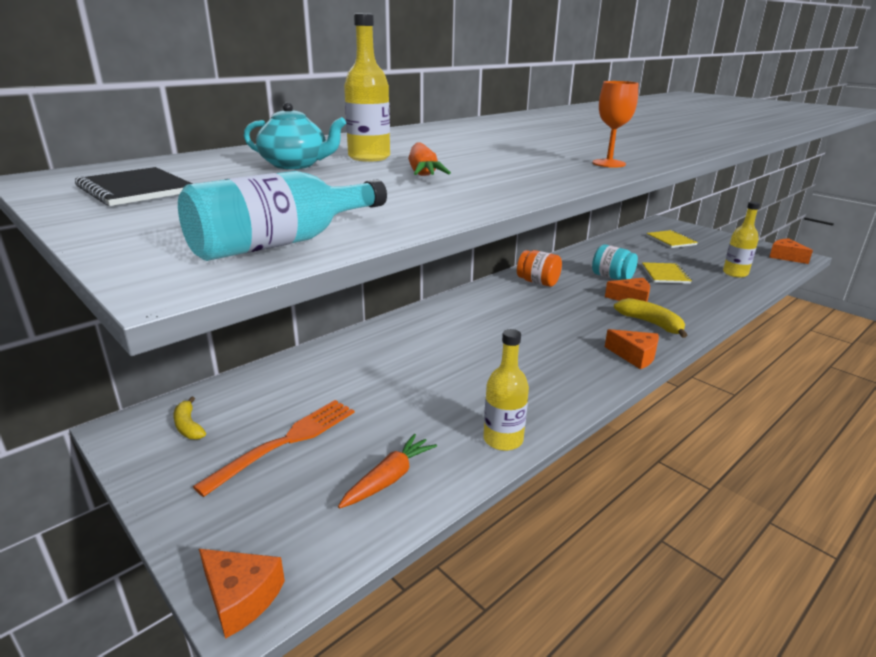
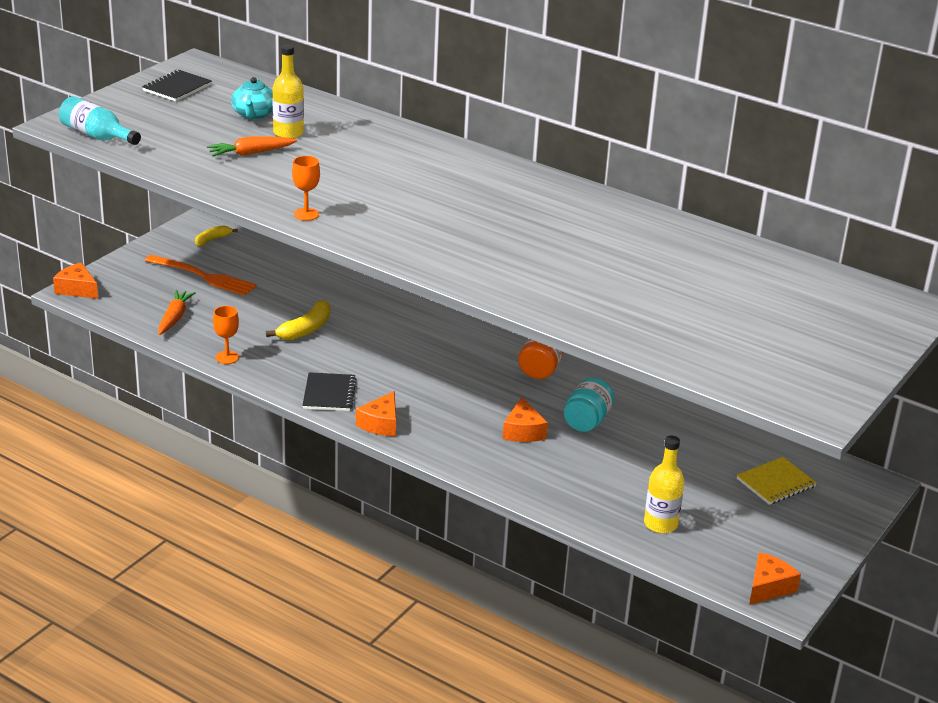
camera: 75 degrees right, 5 degrees up
(241, 597) = (77, 289): orange cheese -> orange cheese turned 105 degrees clockwise
(389, 479) = (174, 318): orange carrot -> orange carrot turned 105 degrees counterclockwise
(503, 439) = (227, 357): yellow bottle -> orange goblet
(583, 377) = (329, 394): none -> black notebook
(651, 323) = (460, 439): yellow banana -> yellow banana (306, 329)
(665, 274) = (620, 463): yellow notebook -> none

